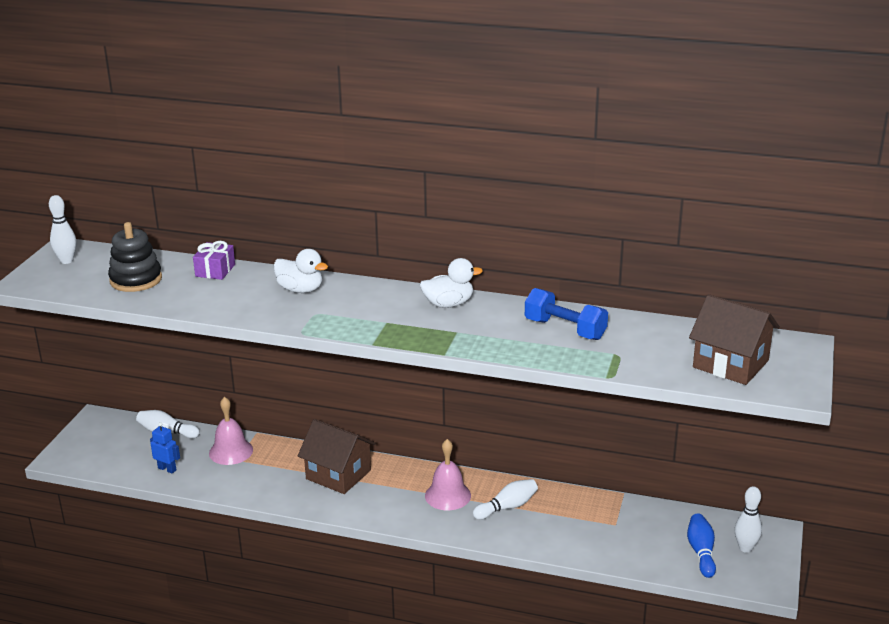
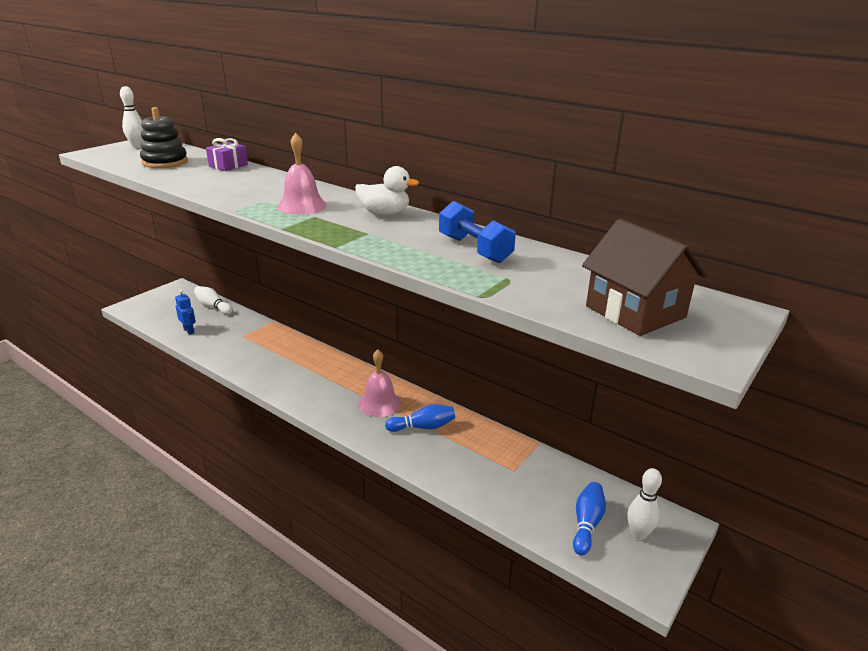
camera: 20 degrees right, 0 degrees up
(231, 451) = (243, 329): pink bell -> pink bell (302, 205)
(300, 290) = (274, 185): white duck -> none
(338, 474) = (306, 365): brown house -> none
(507, 507) = (423, 427): white bowling pin -> blue bowling pin

